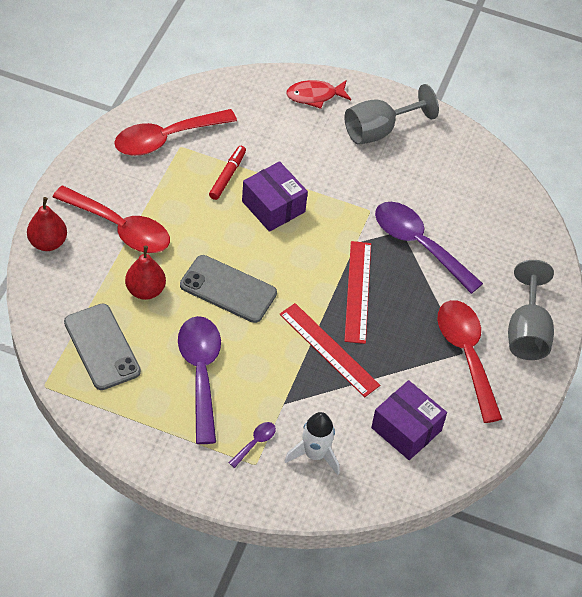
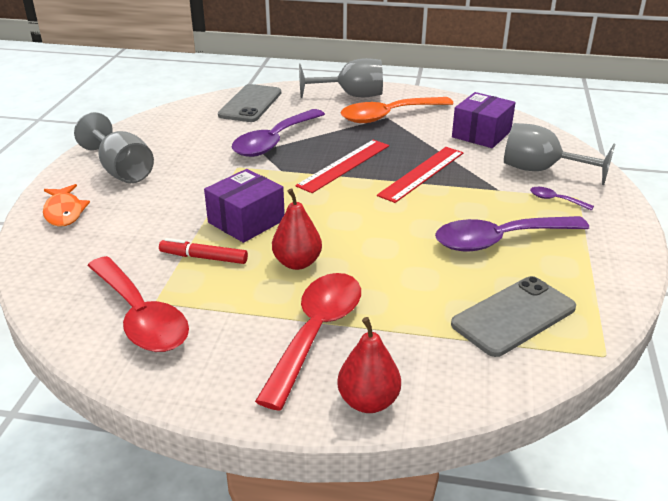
camera: 95 degrees left, 20 degrees down
(145, 290) = (409, 295): red pear -> red pear (297, 263)
(228, 289) = (378, 237): grey phone -> grey phone (250, 104)
(314, 454) = (541, 170): white rocket -> grey goblet
(315, 96) = (64, 212): red fish -> orange fish
(357, 291) = (344, 165): red ruler -> red ruler turned 45 degrees counterclockwise
(466, 355) = (389, 116): red spoon -> orange spoon

